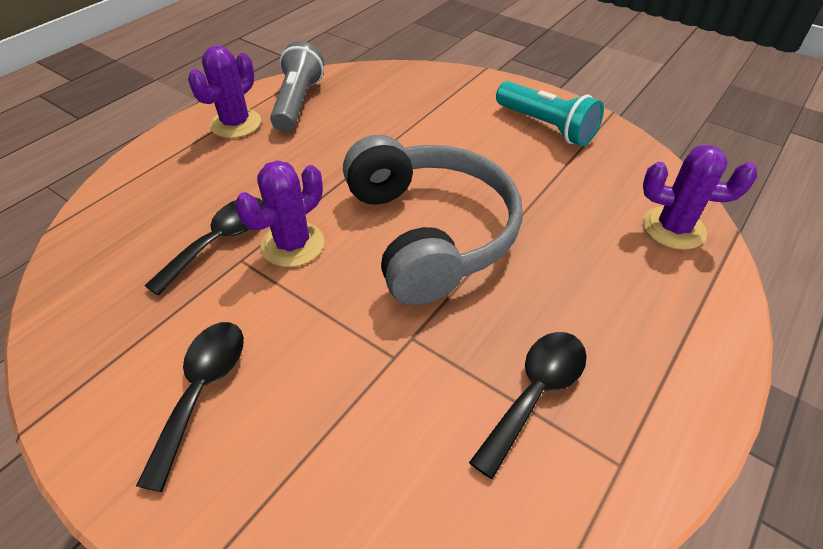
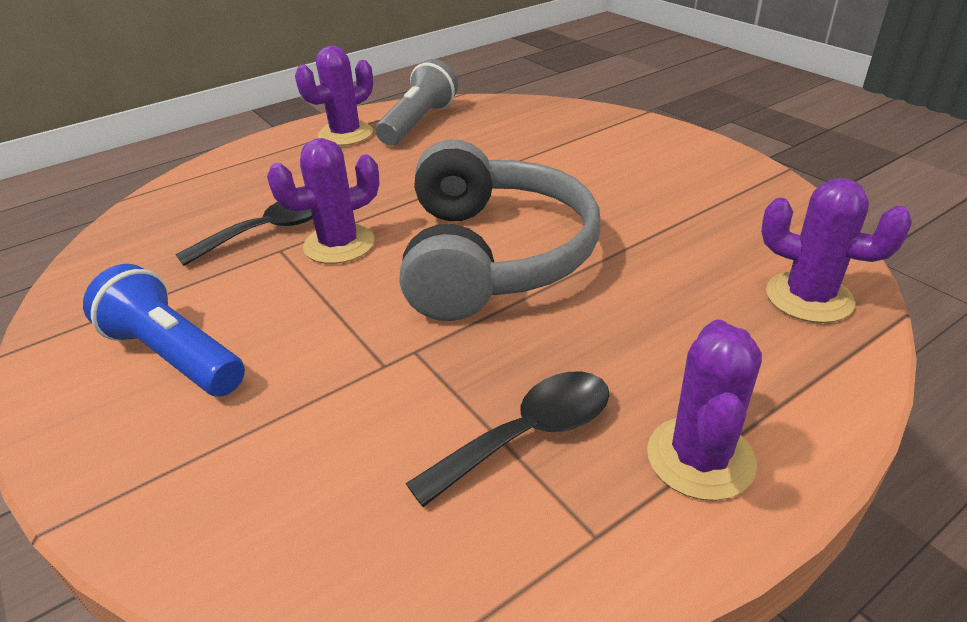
camera: 20 degrees right, 10 degrees down
(202, 390) = (174, 355): black spoon -> blue flashlight
(546, 126) = (692, 173): turquoise flashlight -> none
(660, 382) = (700, 458): none -> purple cactus

